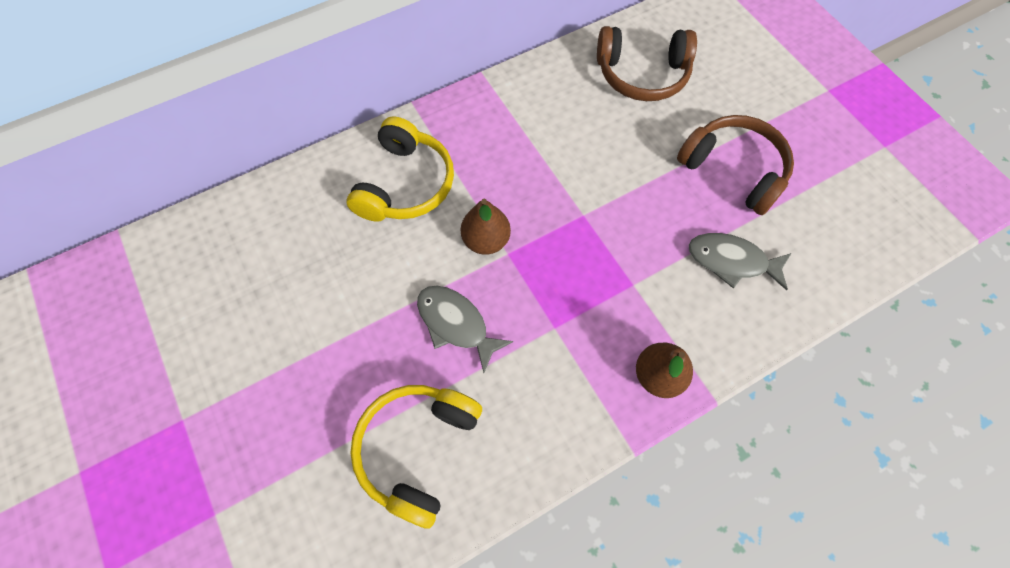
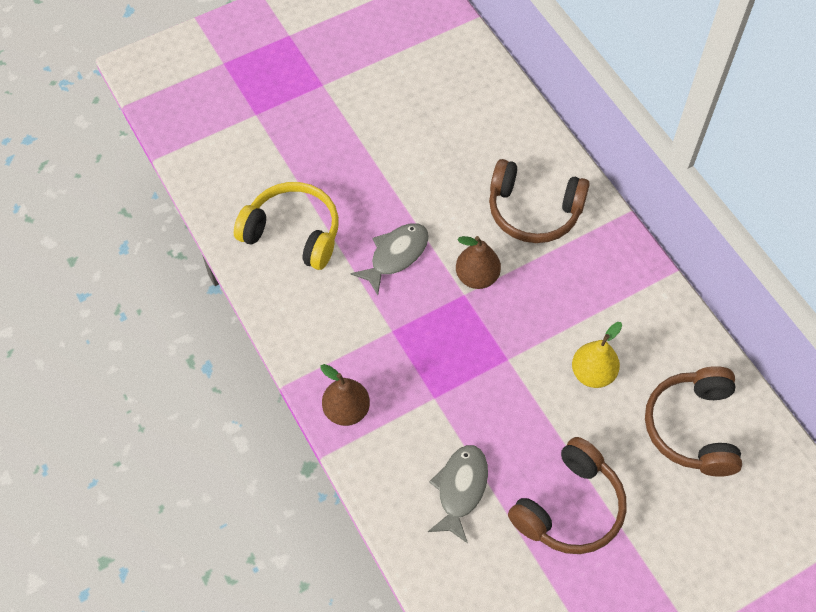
camera: 90 degrees right, 5 degrees down
(405, 184) = (533, 211): yellow headphones -> brown headphones
(594, 144) = (592, 373): none -> yellow pear

